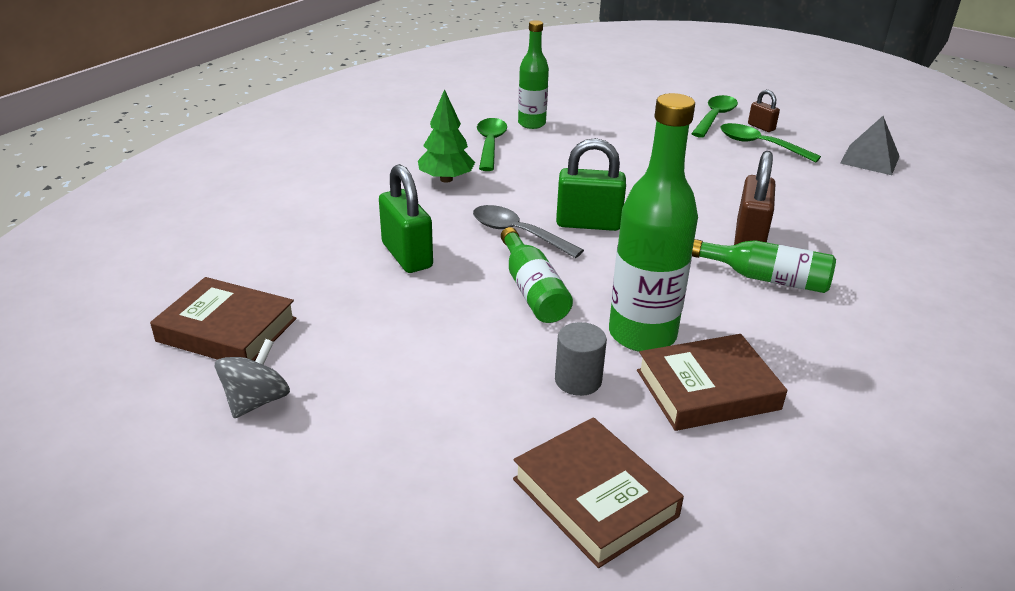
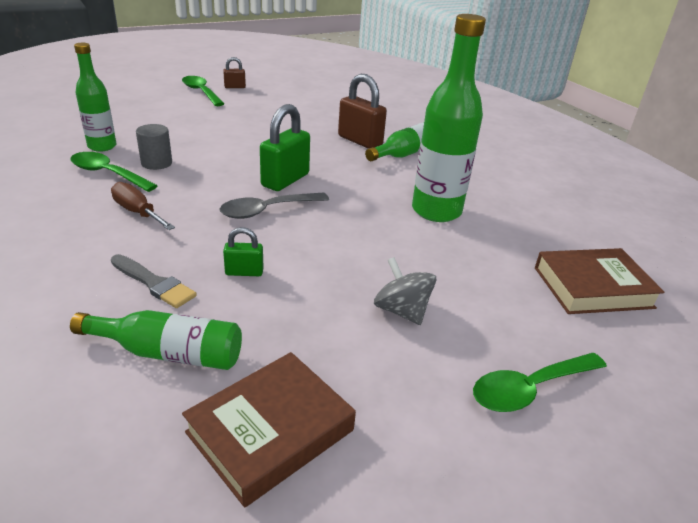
camera: 65 degrees left, 0 degrees up
(257, 401) = (412, 435): grey spinning top -> grey spinning top (401, 311)
(357, 223) = (154, 283): none -> grey brush
(407, 255) = (244, 272): green padlock -> green padlock, size x0.53
(446, 179) = (138, 212): green tree -> brown screwdriver
(532, 290) = (352, 231): green bottle -> green bottle (169, 353)
(578, 380) = (472, 251): grey cylinder -> grey cylinder (156, 163)
(707, 390) = (504, 212): brown book -> none
(760, 145) = (256, 96): green spoon -> green spoon (530, 389)
(869, 159) = (311, 81): grey pyramid -> none

